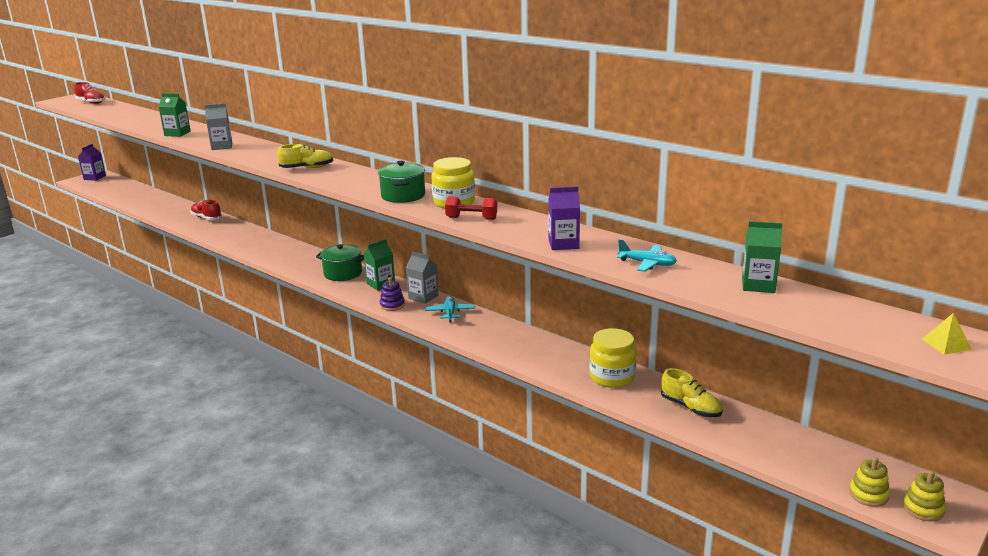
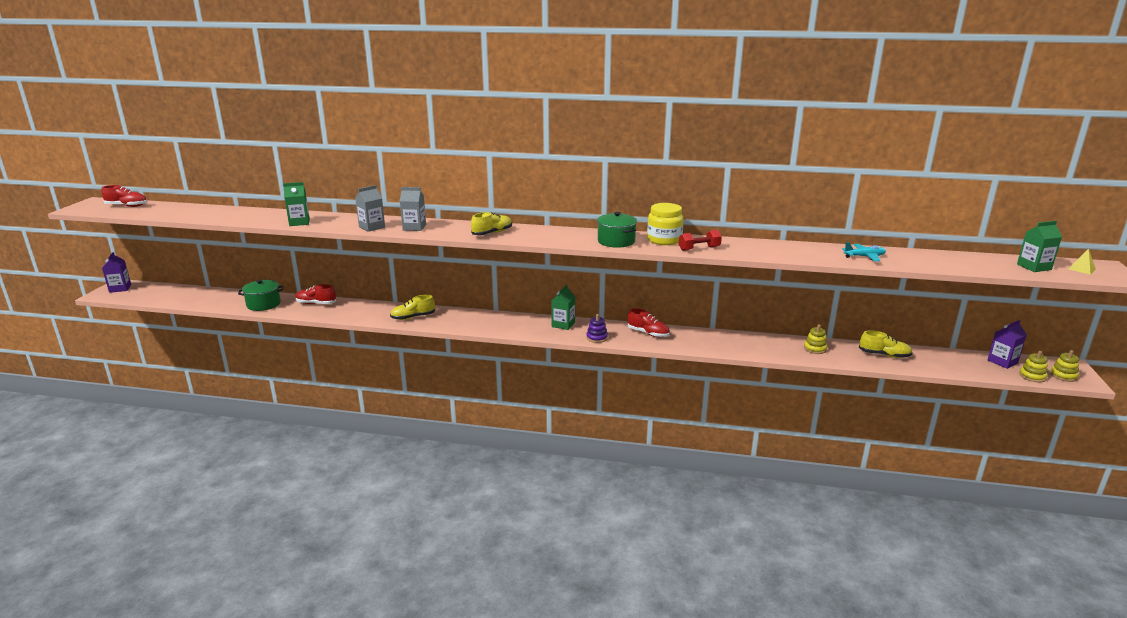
camera: 30 degrees left, 0 degrees up
(262, 247) = (413, 317): none -> yellow shoe
(343, 273) = (519, 323): green pot -> green pot (263, 304)
(423, 297) = (610, 326): grey carton -> grey carton (414, 227)
(450, 313) = (648, 333): turquoise plane -> red shoe
(563, 244) = (792, 254): purple carton -> purple carton (1002, 362)
(612, 377) = (815, 349): yellow jar -> yellow stacking toy
(758, 285) = (944, 257): green carton -> green carton (1034, 267)

